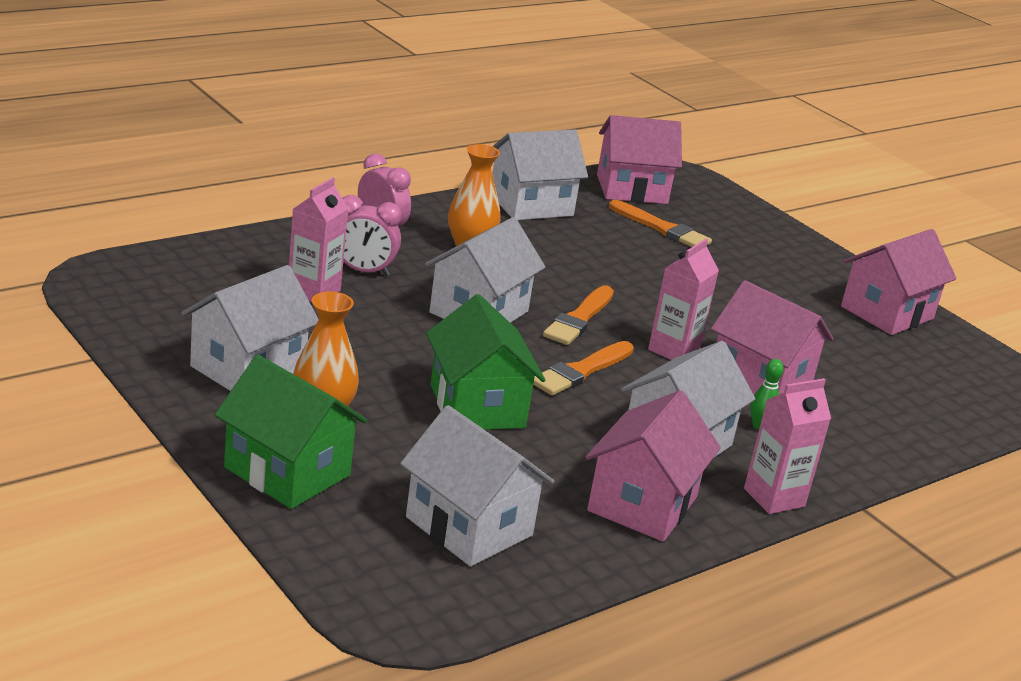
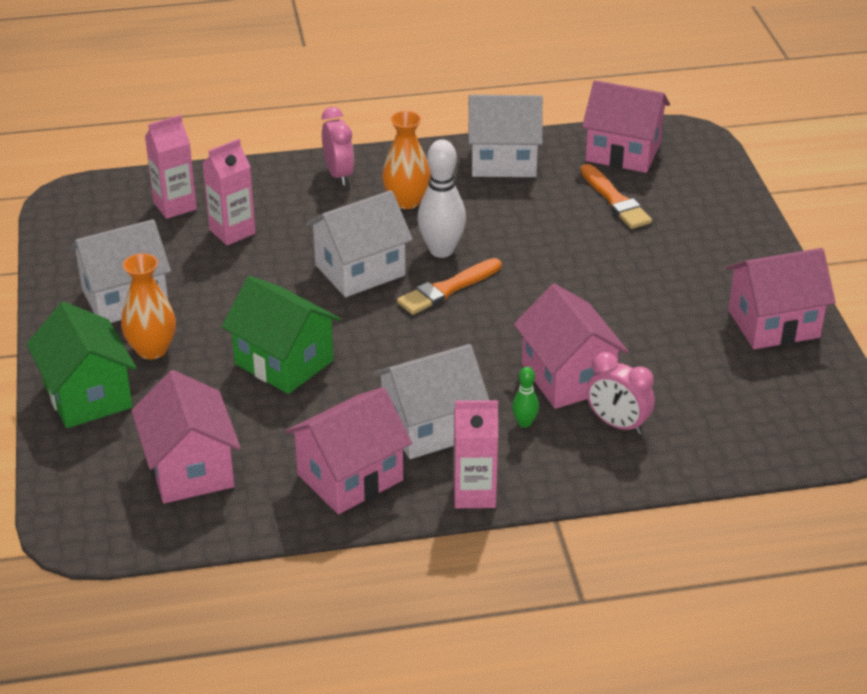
camera: 30 degrees right, 10 degrees up
(363, 271) = (290, 216): pink clock -> pink clock (617, 424)
(469, 526) = (190, 469): white house -> pink house
(477, 406) = (284, 362): green house -> green house turned 60 degrees counterclockwise
(543, 286) = (441, 250): none -> white bowling pin
(581, 371) = (404, 342): orange brush -> none
(674, 350) = (510, 334): pink carton -> pink carton (175, 206)

